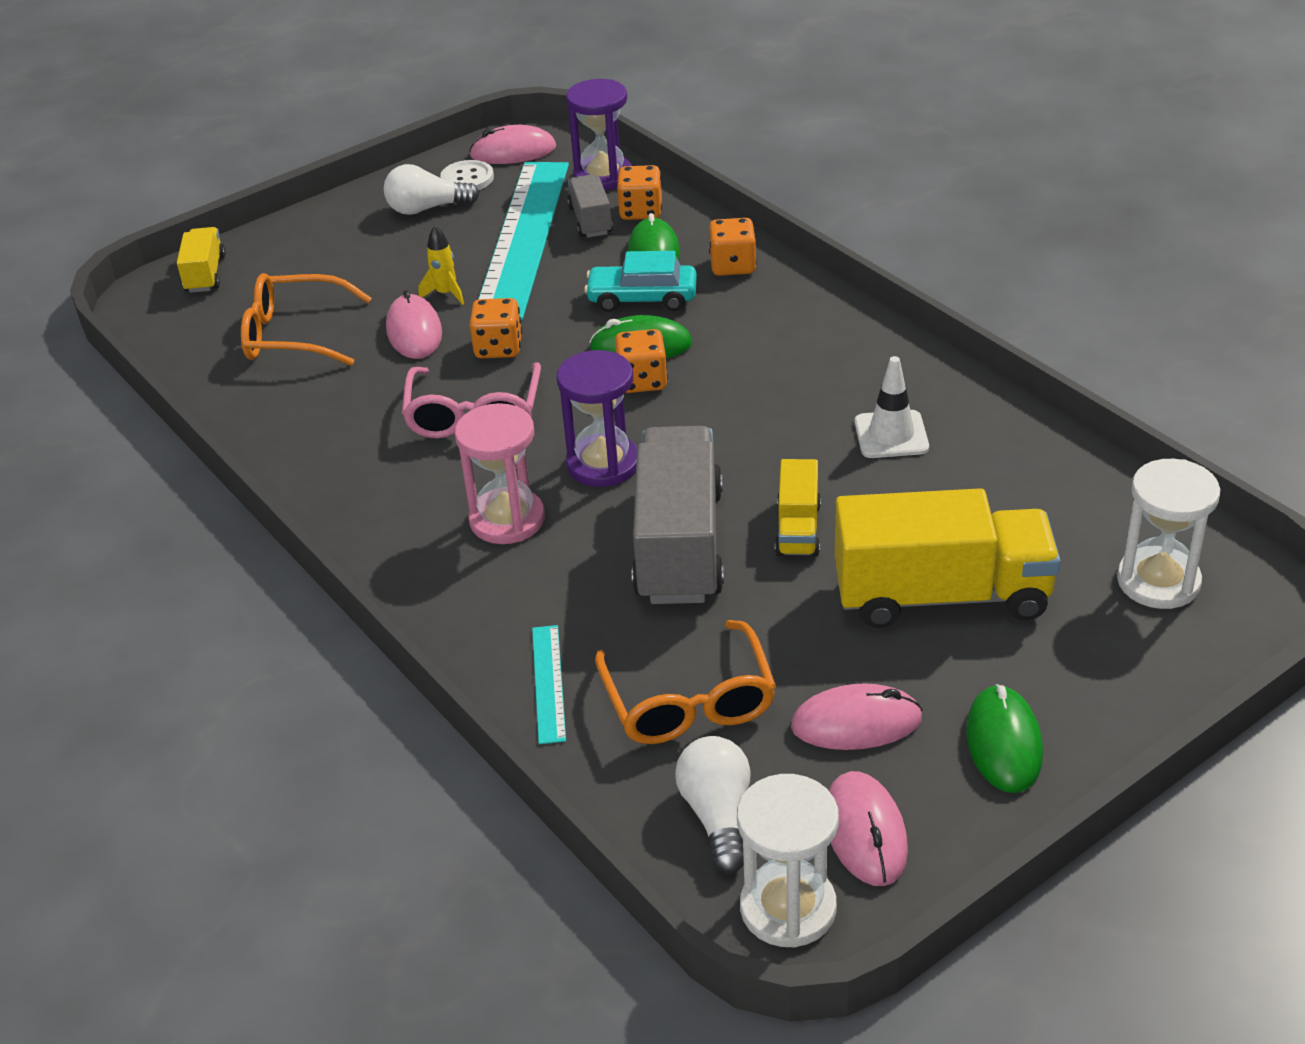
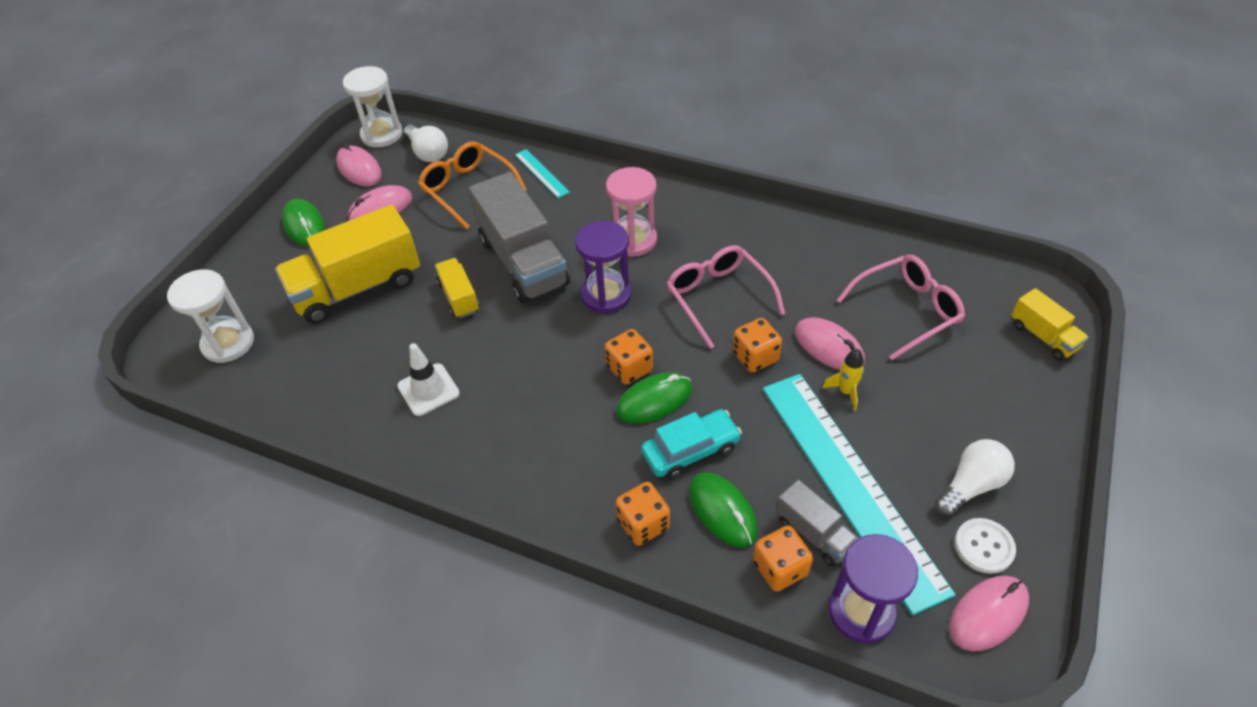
camera: 150 degrees right, 10 degrees up
(294, 335) = (907, 310): orange glasses -> pink glasses

